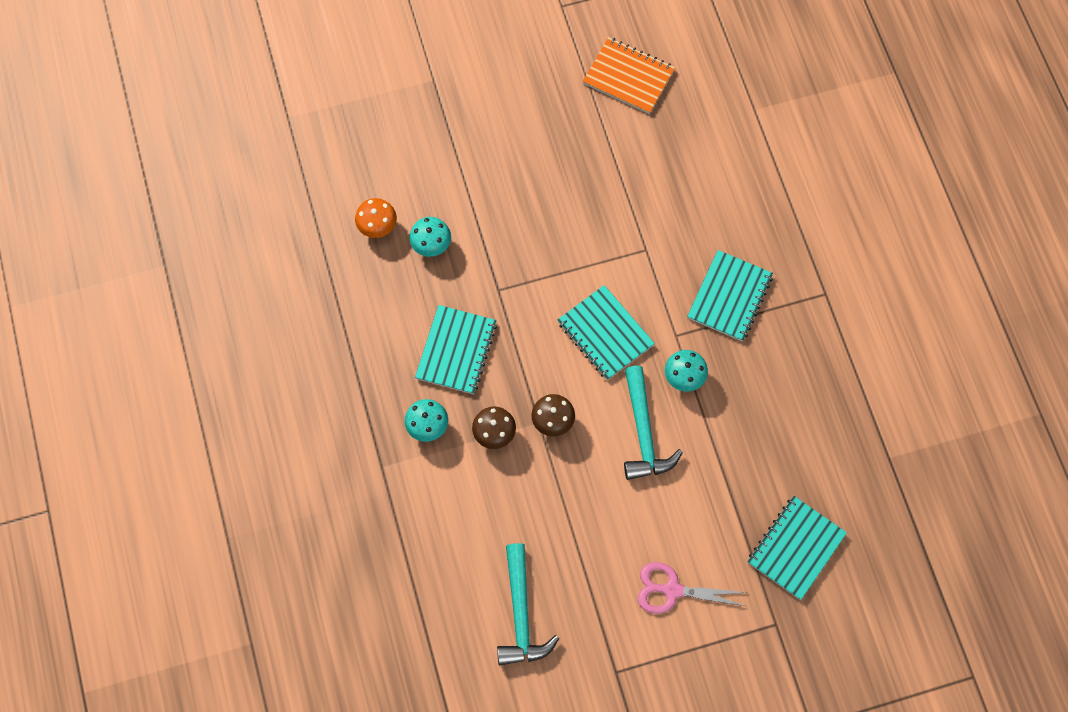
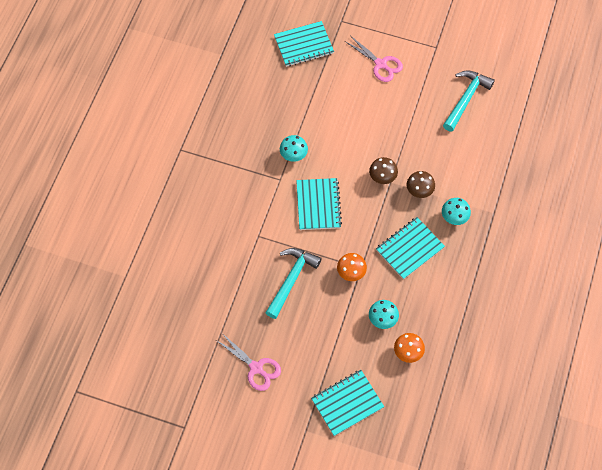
camera: 145 degrees left, 5 degrees down
(505, 276) = (351, 273): none -> orange mushroom
(533, 107) = (256, 368): none -> pink scissors
(628, 77) = (182, 348): orange notebook -> none
(643, 432) = (337, 143): turquoise hammer -> turquoise hammer (291, 280)
(729, 297) = (233, 181): turquoise notebook -> turquoise notebook (347, 403)

